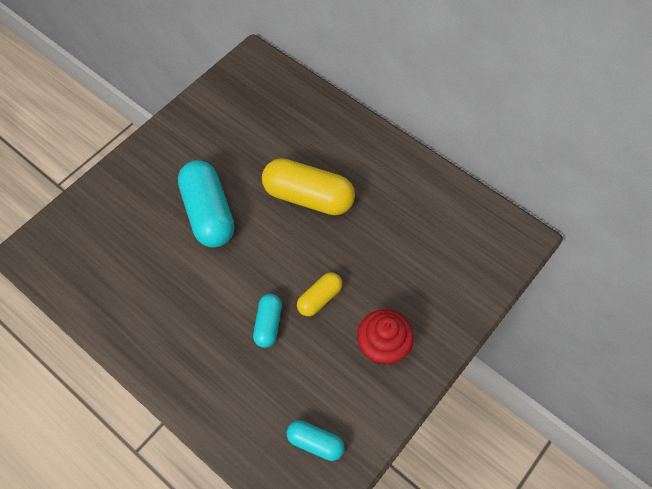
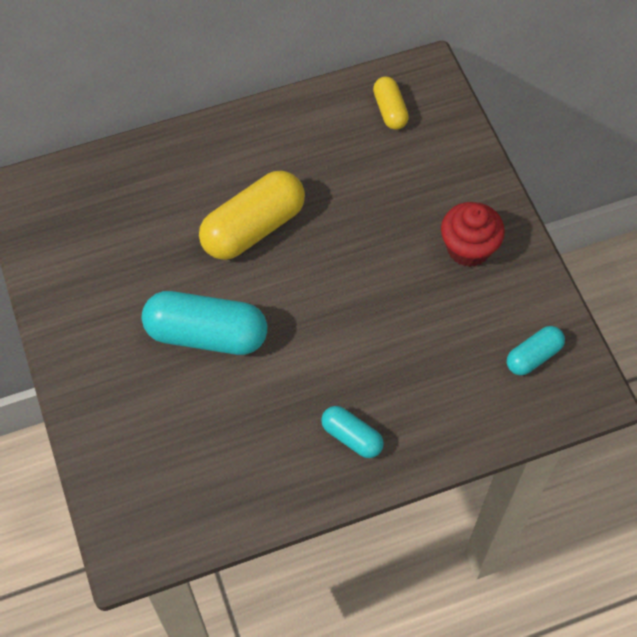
camera: 60 degrees left, 0 degrees up
(268, 324) = (382, 338): turquoise capsule -> turquoise capsule (352, 437)
(319, 298) = (382, 277): yellow capsule -> yellow capsule (390, 110)

